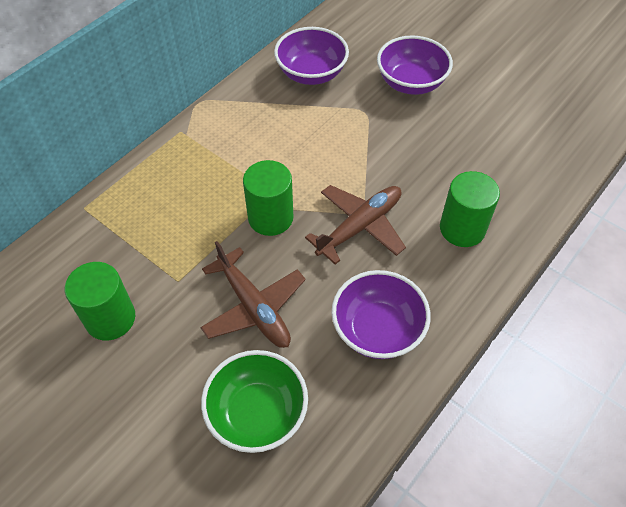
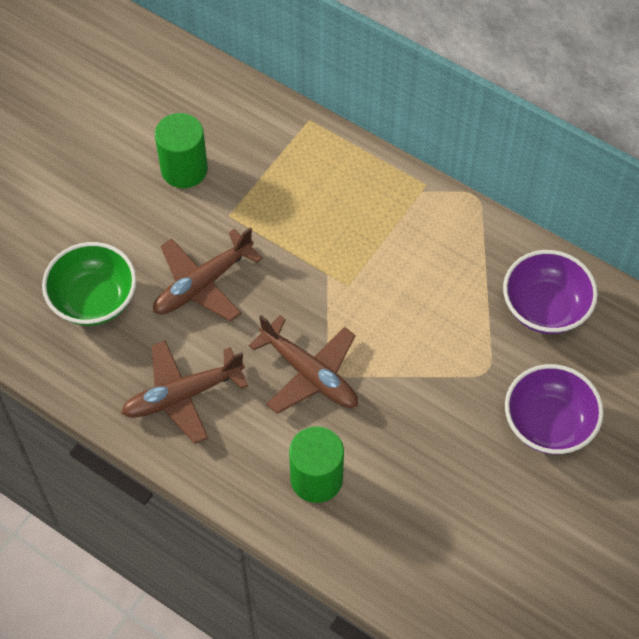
camera: 85 degrees right, 5 degrees up
(270, 218) = (313, 287): green cylinder -> none
(377, 329) = (183, 395): purple bowl -> brown plane

